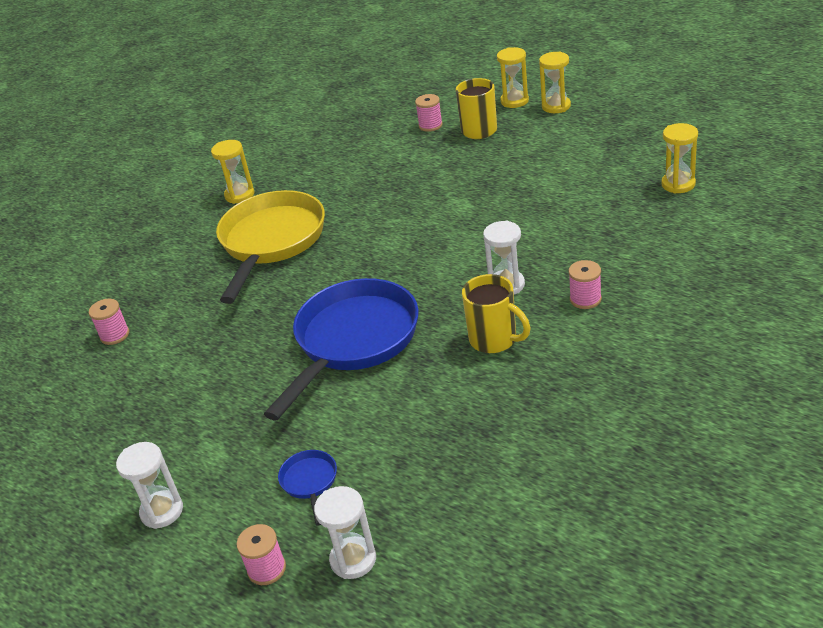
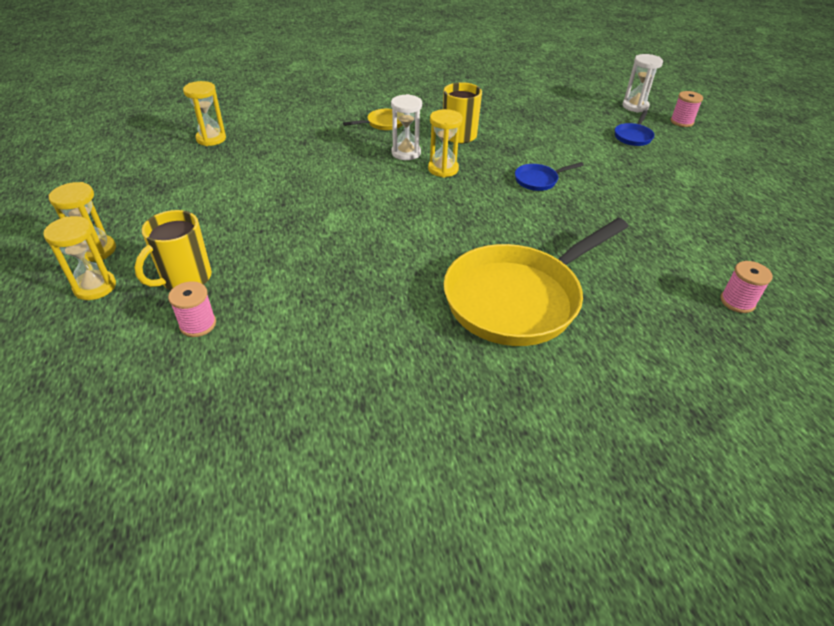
camera: 145 degrees left, 5 degrees up
(162, 511) = (733, 166): white hourglass -> none
(239, 195) = (493, 396): yellow hourglass -> yellow hourglass (443, 169)
(353, 341) = (538, 180): blue pan -> blue pan, size x0.41
(585, 299) = (383, 123): pink spool -> yellow pan

